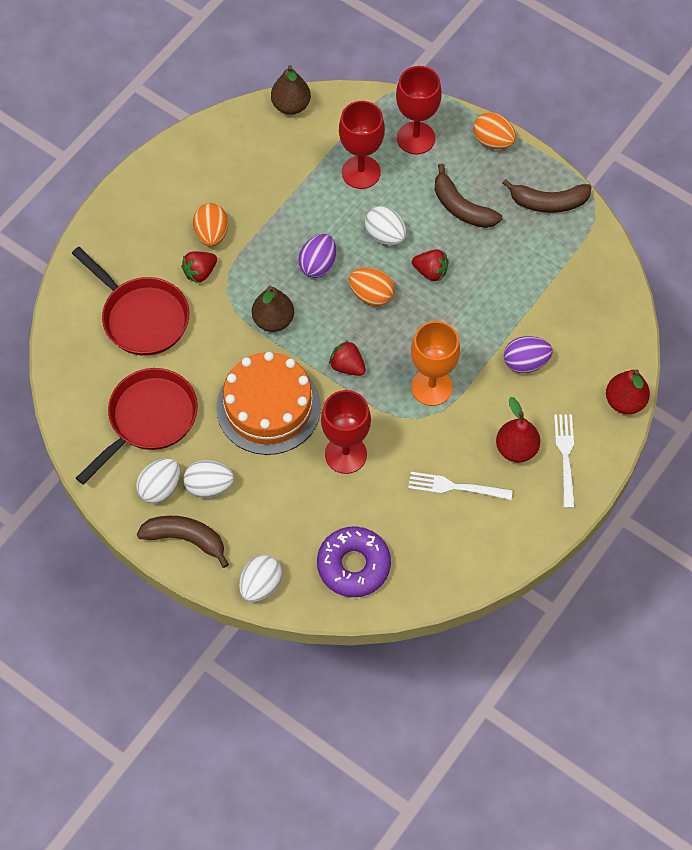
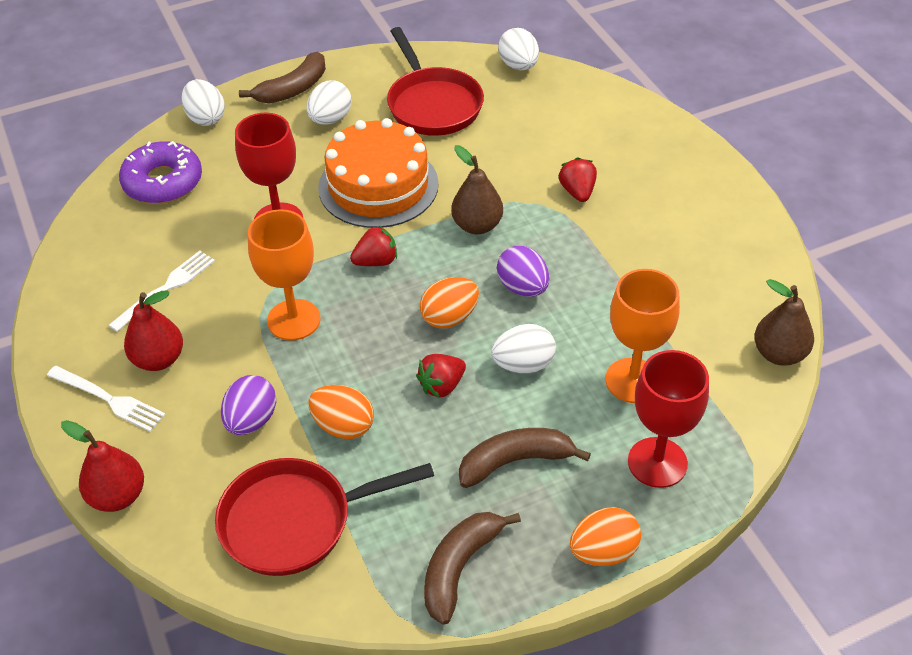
camera: 120 degrees right, 15 degrees down
(141, 317) = (551, 134): red pan -> red pan (295, 521)
(160, 488) = (356, 90): white egg -> white egg (518, 65)
(211, 234) = (622, 217): orange egg -> orange egg (343, 426)
(361, 172) = (633, 380): red goblet -> orange goblet

